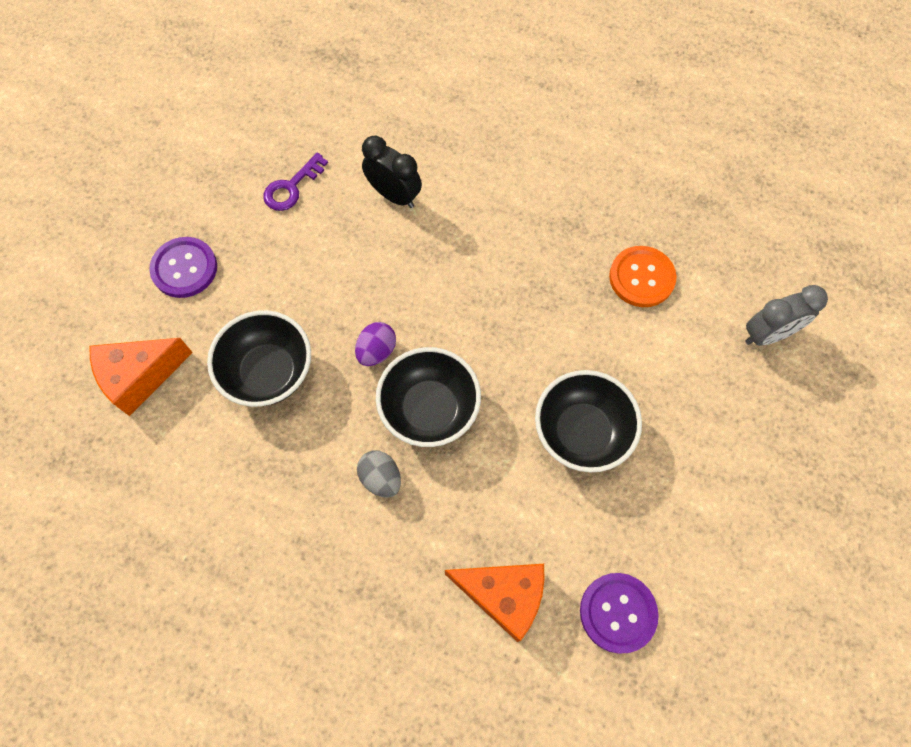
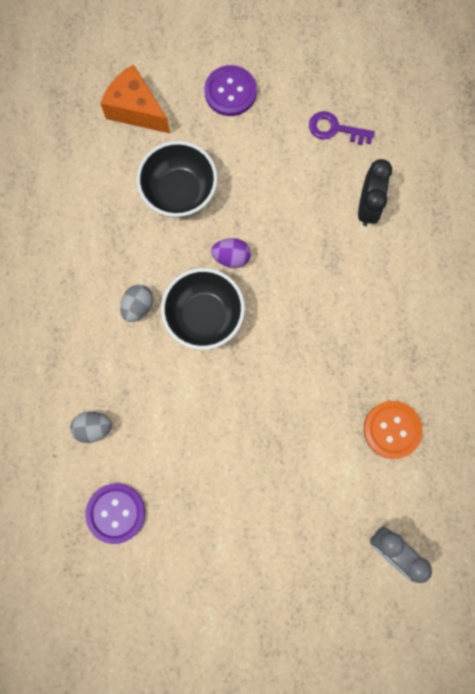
camera: 65 degrees right, 10 degrees up
(503, 595) = (93, 428): orange cheese -> grey egg
(581, 432) = (238, 434): black bowl -> none

